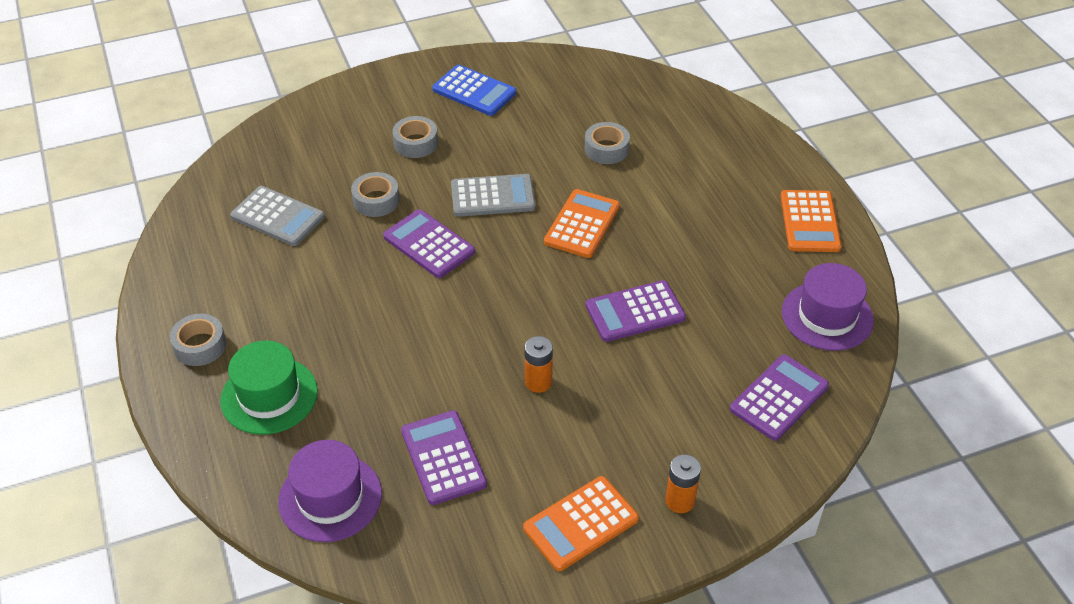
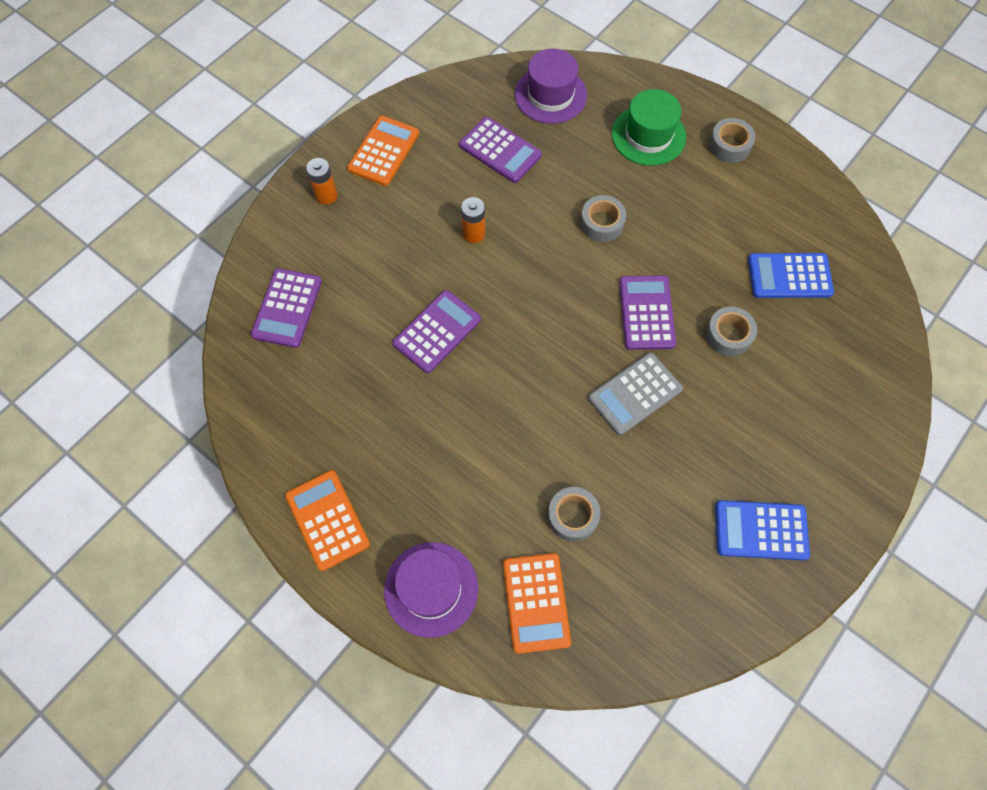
camera: 150 degrees right, 20 degrees up
(277, 217) = (789, 276): grey calculator -> blue calculator
(416, 143) = (754, 422): grey tape -> grey tape (602, 223)
(429, 244) = (646, 313): purple calculator -> purple calculator turned 105 degrees counterclockwise
(582, 224) = (535, 403): orange calculator -> orange calculator (536, 602)
(827, 316) = (274, 409): purple hat -> purple hat (431, 589)

